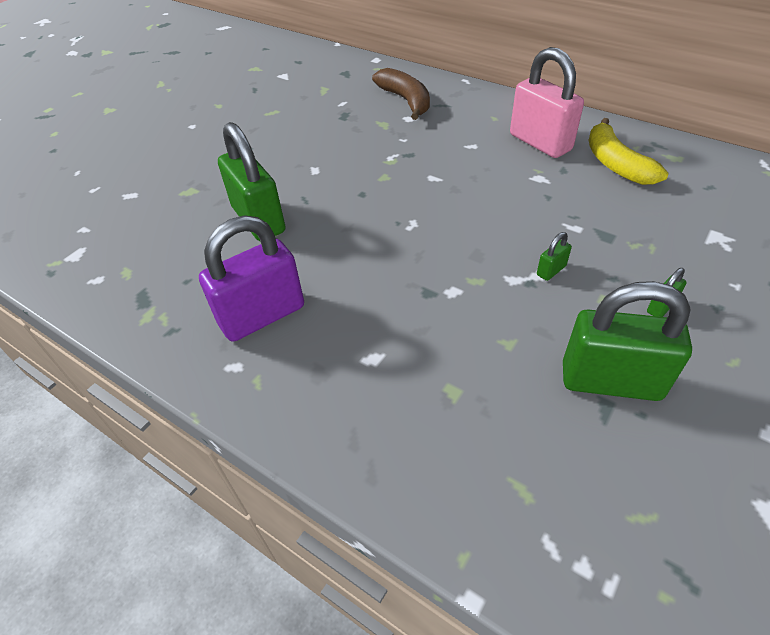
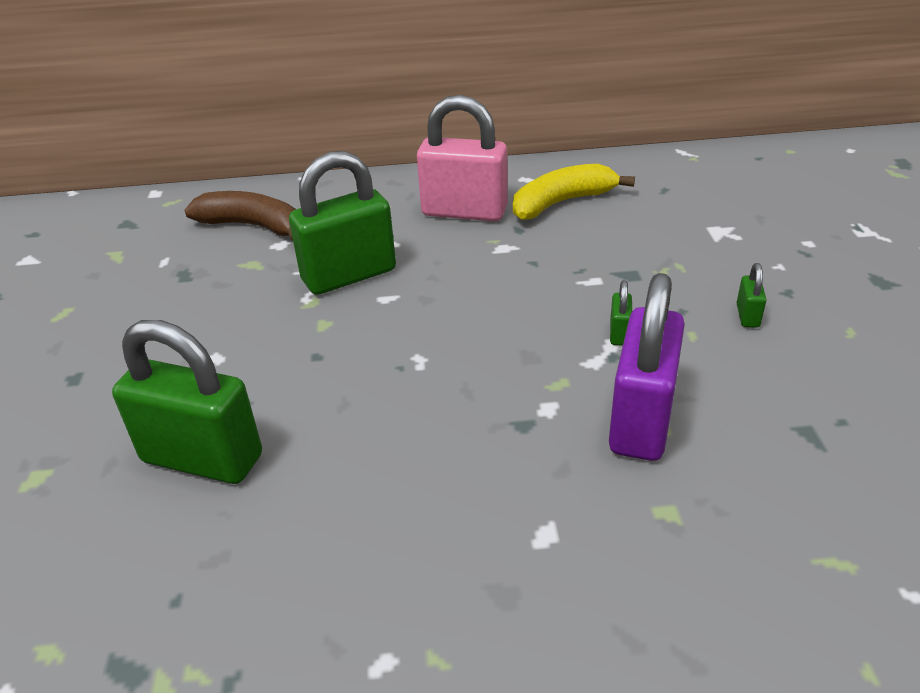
camera: 40 degrees left, 10 degrees down
(262, 315) = (348, 574): purple padlock -> purple padlock (641, 420)
(610, 381) = (786, 407): green padlock -> green padlock (349, 275)
(616, 164) = (562, 202): yellow banana -> yellow banana turned 120 degrees clockwise

